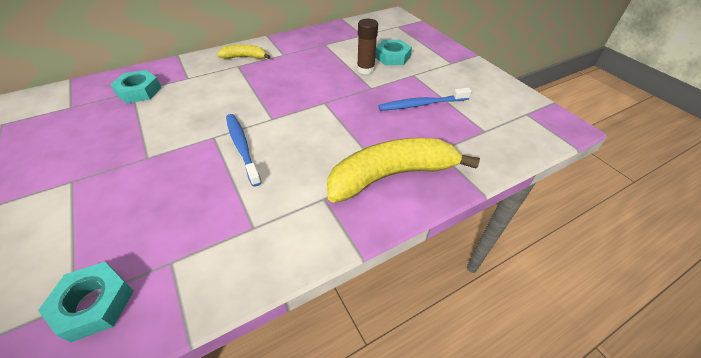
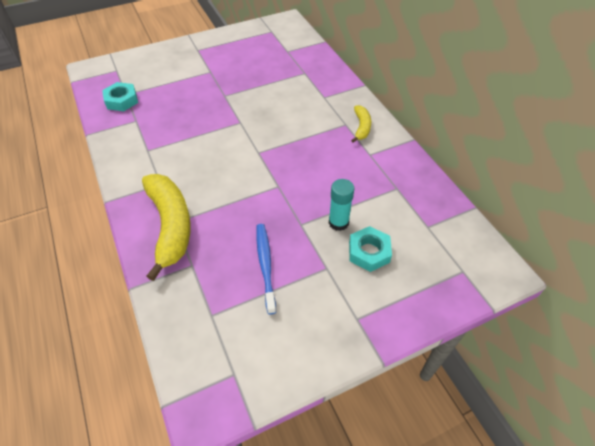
camera: 95 degrees right, 5 degrees up
(139, 91) = (305, 76): turquoise nut -> none
(242, 147) = (224, 138): blue toothbrush -> none
(365, 69) = (338, 222): brown glue stick -> turquoise glue stick

